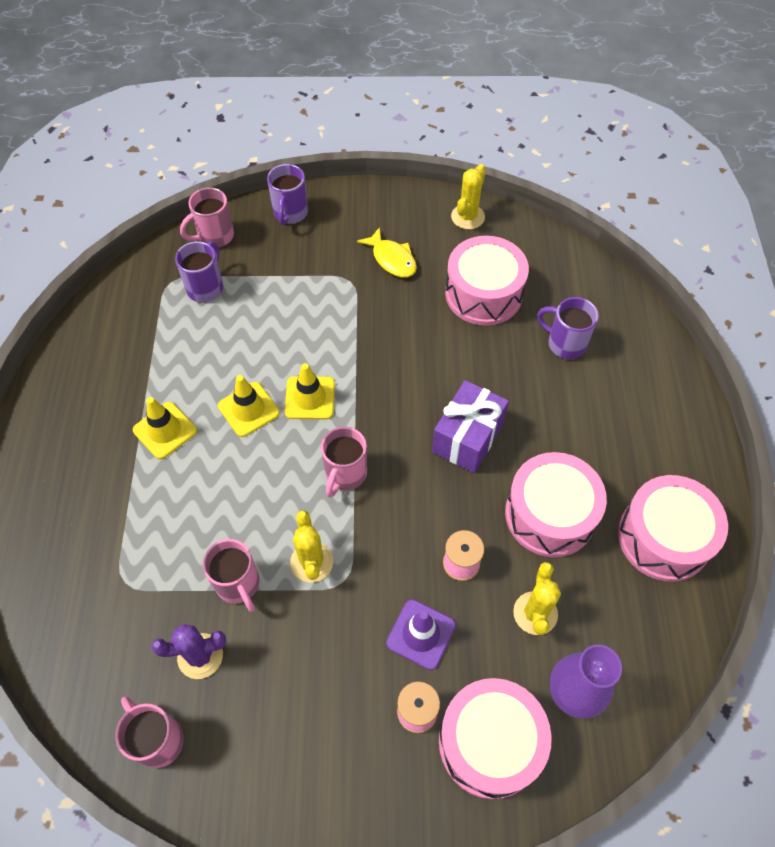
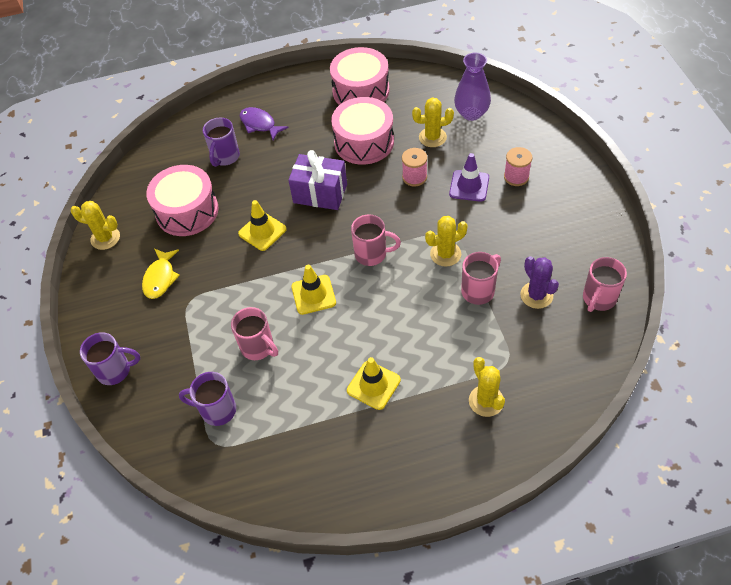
camera: 100 degrees left, 5 degrees down
(88, 540) = (486, 401): none -> yellow cactus
(214, 236) = (152, 426): pink mug -> pink mug (258, 347)
(248, 409) = (336, 332): yellow traffic cone -> yellow traffic cone (262, 231)
(392, 259) = (160, 278): yellow fish -> yellow fish turned 150 degrees clockwise
(490, 743) = (517, 142): pink drum -> none
(618, 392) = (259, 124): none -> purple fish

